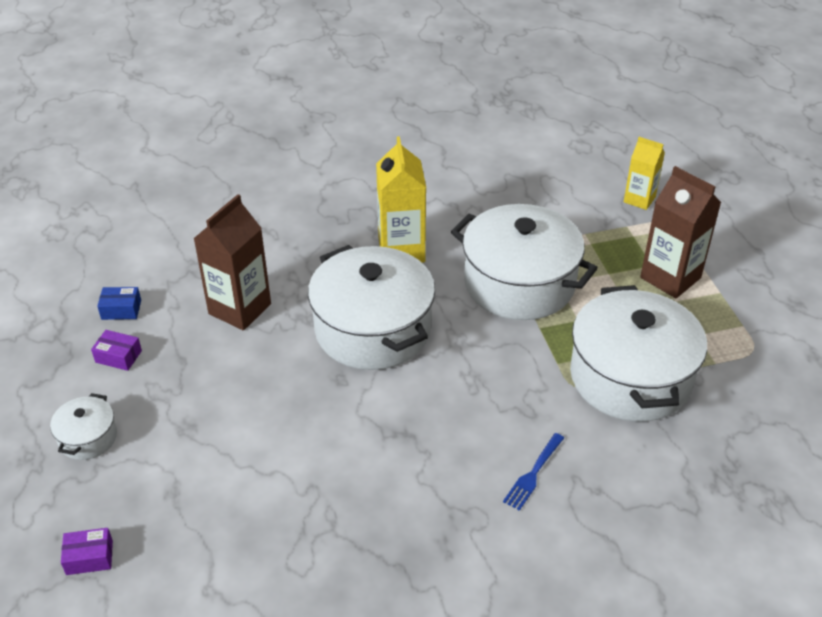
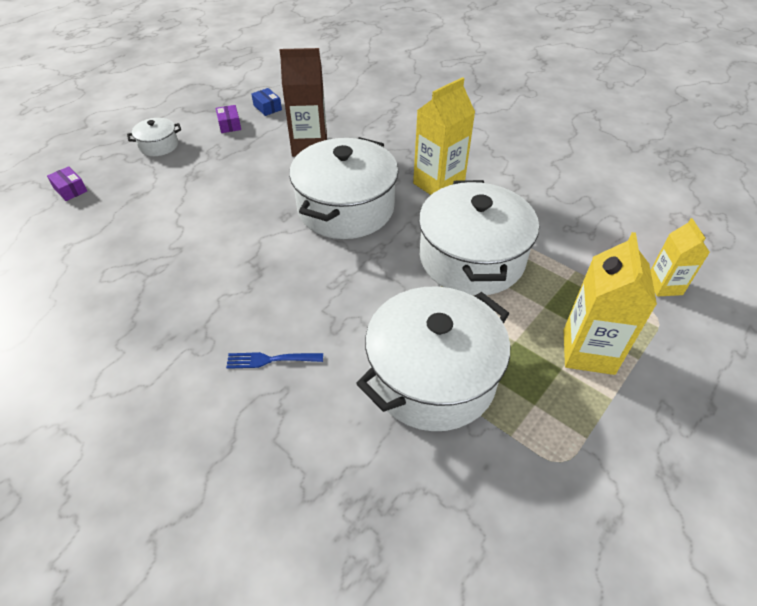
camera: 55 degrees right, 5 degrees up
(670, 278) = (588, 352): brown carton -> yellow carton

